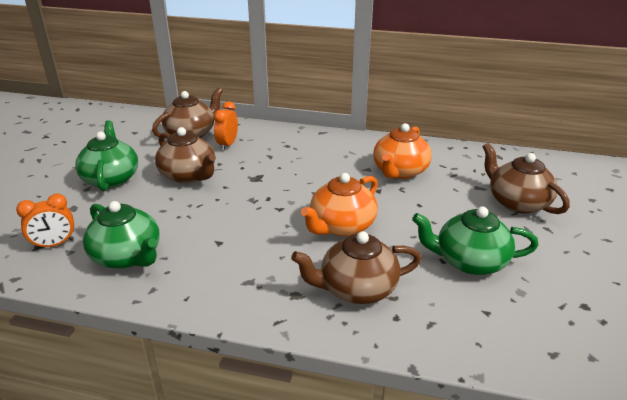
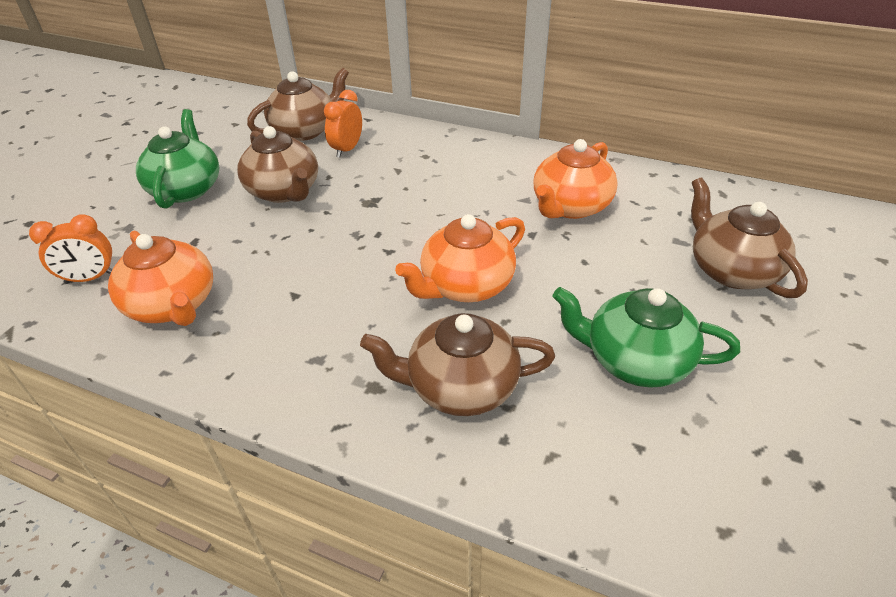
camera: 10 degrees right, 10 degrees up
(128, 257) = (173, 305): green teapot -> orange teapot

